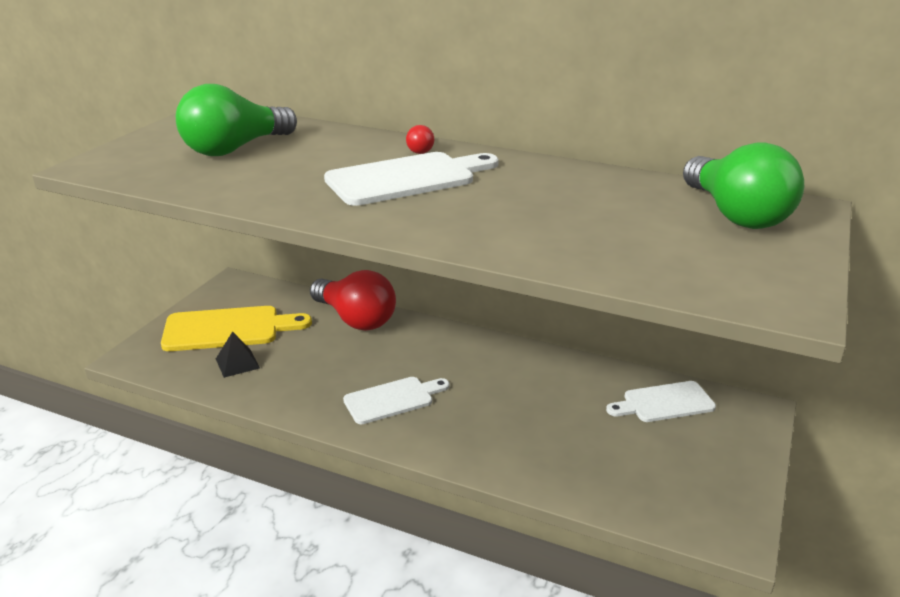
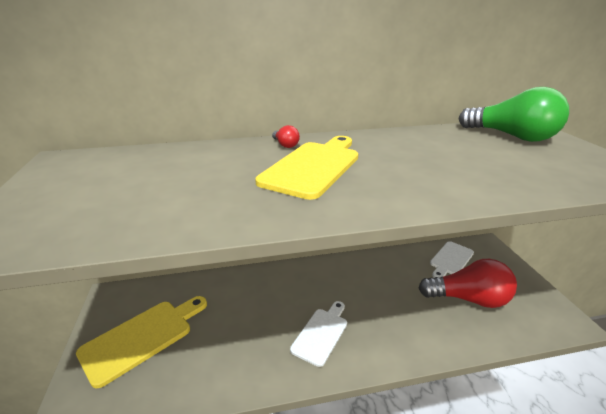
camera: 35 degrees left, 0 degrees up
(235, 149) = (134, 182): green light bulb -> none
(237, 363) = (178, 365): black pyramid -> none
(355, 319) = (234, 284): red light bulb -> red light bulb (469, 299)
(407, 178) = (313, 166): white cutting board -> yellow cutting board

